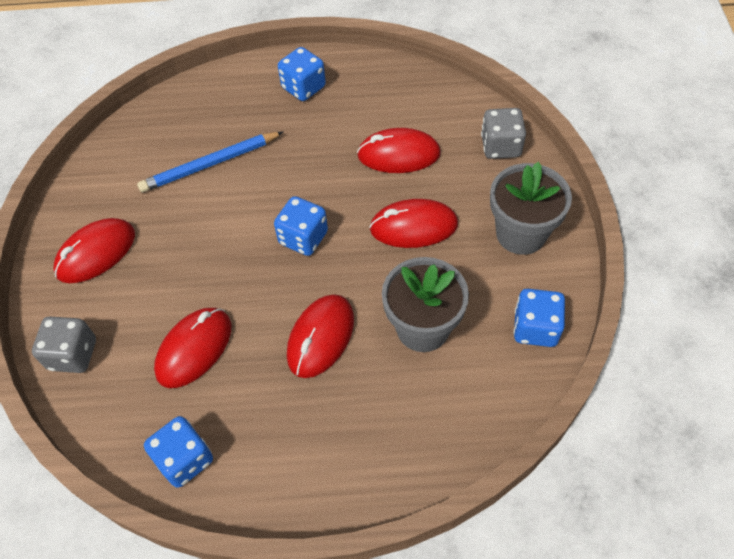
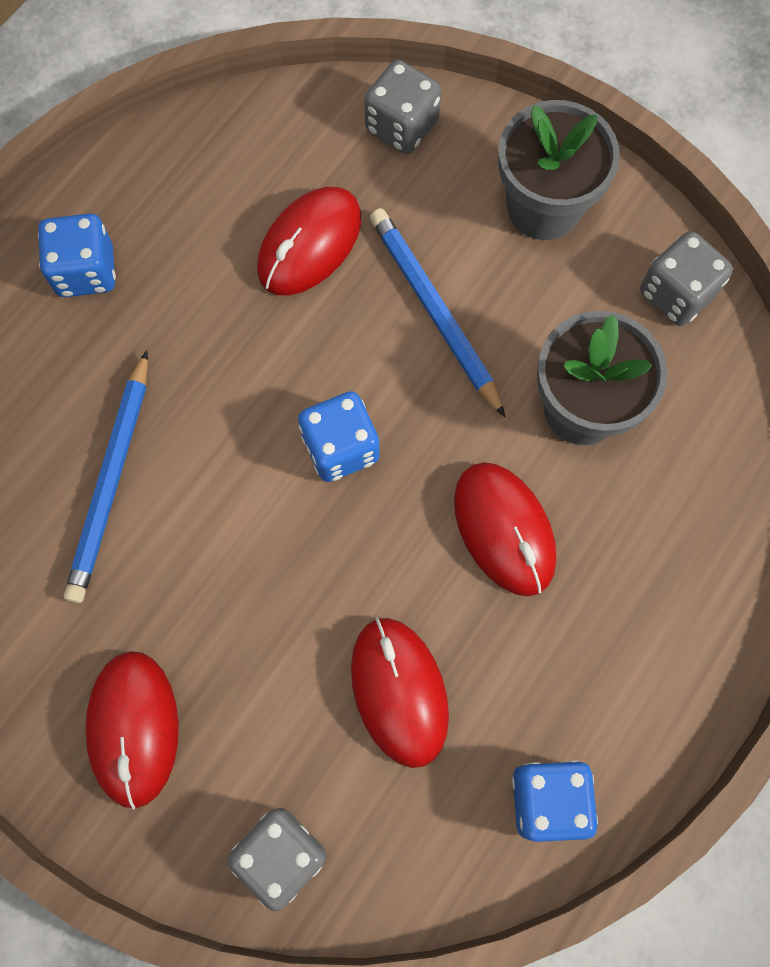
camera: 55 degrees left, 15 degrees up
(413, 227) = (434, 311): red mouse -> blue pencil
(535, 328) = (676, 294): blue dice -> grey dice

